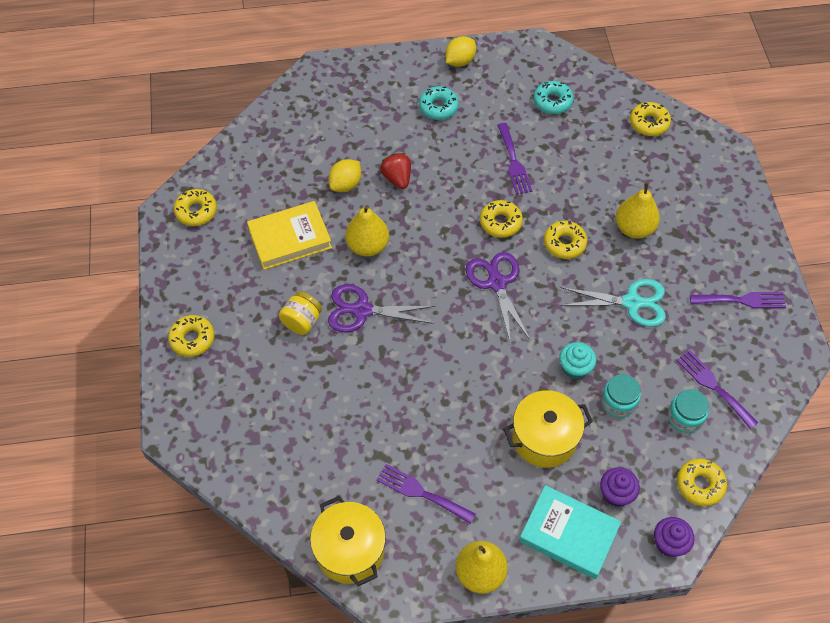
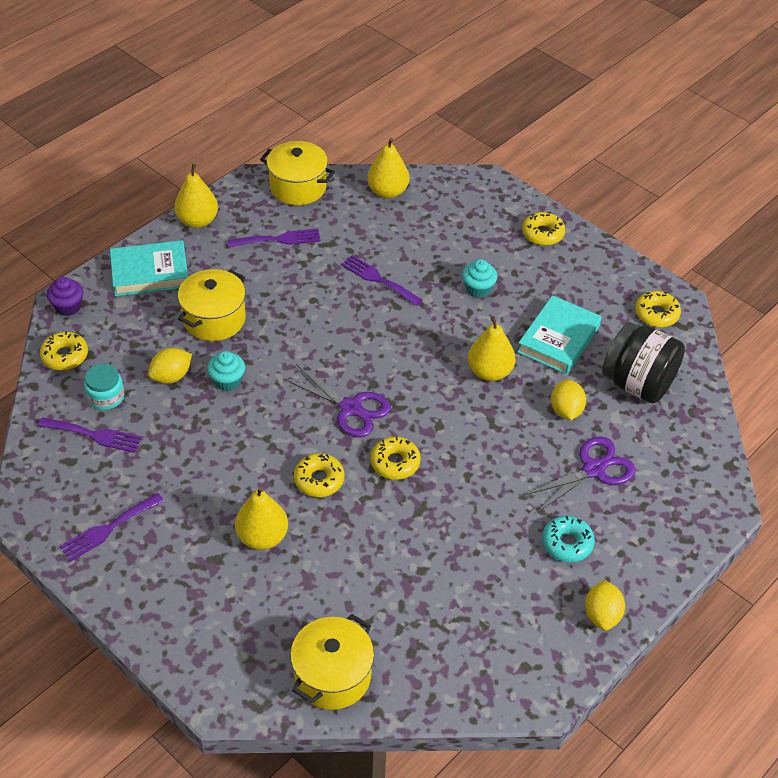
camera: 140 degrees right, 10 degrees down
(273, 482) = (387, 192): none -> yellow pear
(275, 171) = (637, 383): none -> black jar
(290, 238) = (558, 339): yellow book -> turquoise book
(302, 321) = (478, 289): yellow jar -> turquoise cupcake
(362, 310) = (441, 322): purple scissors -> purple scissors (593, 469)
(397, 178) = (528, 445): red strawberry -> none
(514, 162) = (436, 532): purple fork -> purple fork (378, 279)
(552, 102) = (459, 631): turquoise donut -> none
(616, 493) = (130, 315): purple cupcake -> none
(618, 402) = (171, 376): turquoise jar -> yellow lemon
(632, 302) = (215, 463): turquoise scissors -> none
(649, 123) = (332, 676): yellow donut -> yellow pot

